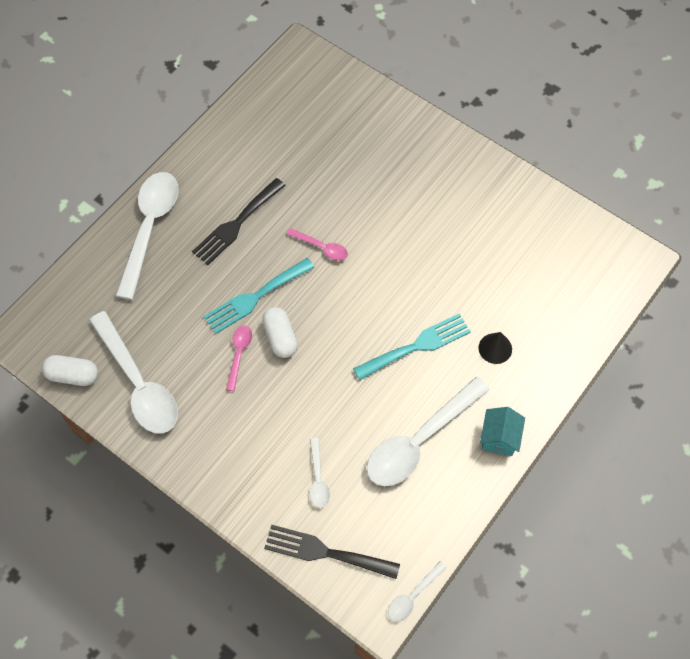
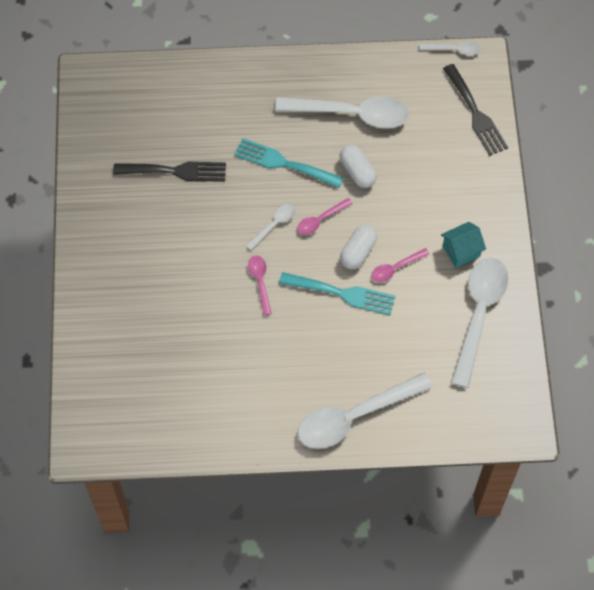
camera: 130 degrees left, 0 degrees up
(73, 375) = (516, 363): white capsule -> white capsule (357, 172)
(236, 224) = (294, 357): black fork -> black fork (176, 171)
(318, 479) = (434, 152): white spoon -> white spoon (274, 225)
(336, 333) = (320, 220): none -> pink spoon
(495, 348) = (241, 116): black cone -> none
(499, 438) = (306, 72): turquoise house -> turquoise house (461, 251)

